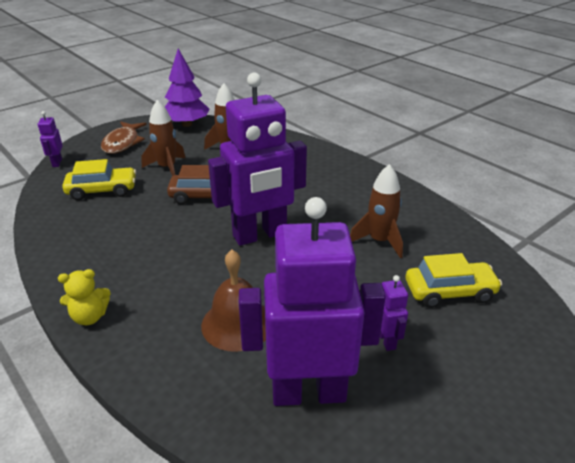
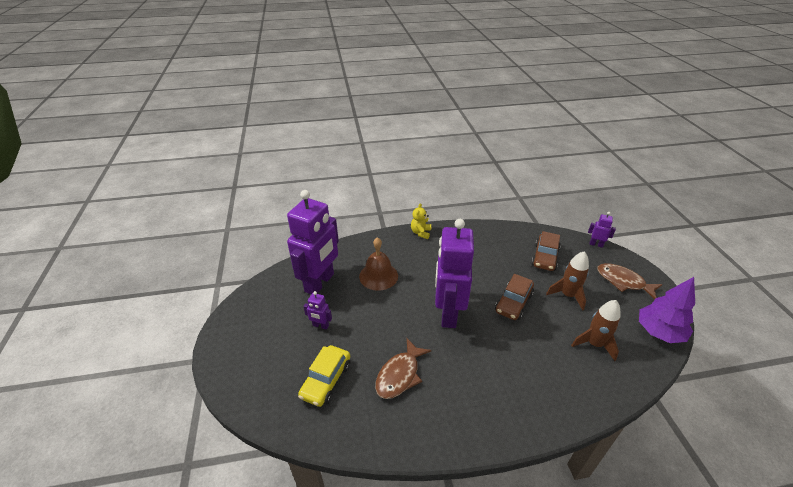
camera: 120 degrees right, 5 degrees up
(102, 190) = (545, 257): yellow car -> brown car
(379, 241) = (399, 375): brown rocket -> brown fish

